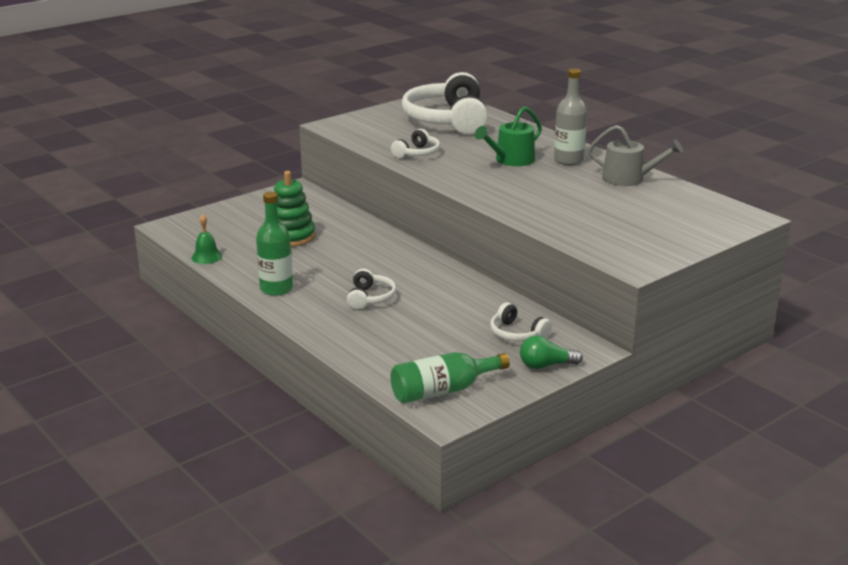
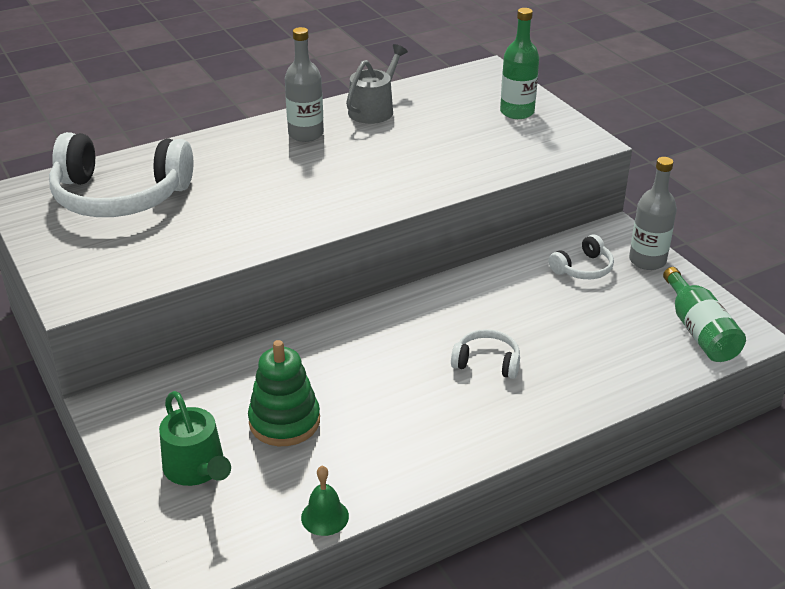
camera: 80 degrees left, 10 degrees up
(276, 289) = (447, 444): green bottle -> green bottle (517, 112)
(417, 153) = (231, 232): white headphones -> none
(511, 160) = (288, 169): green watering can -> green watering can (197, 468)
(546, 365) = (647, 260): green light bulb -> grey bottle

